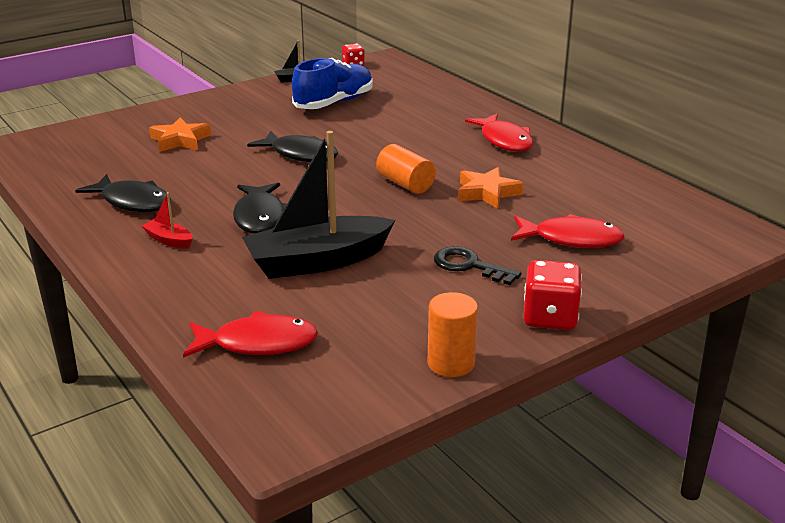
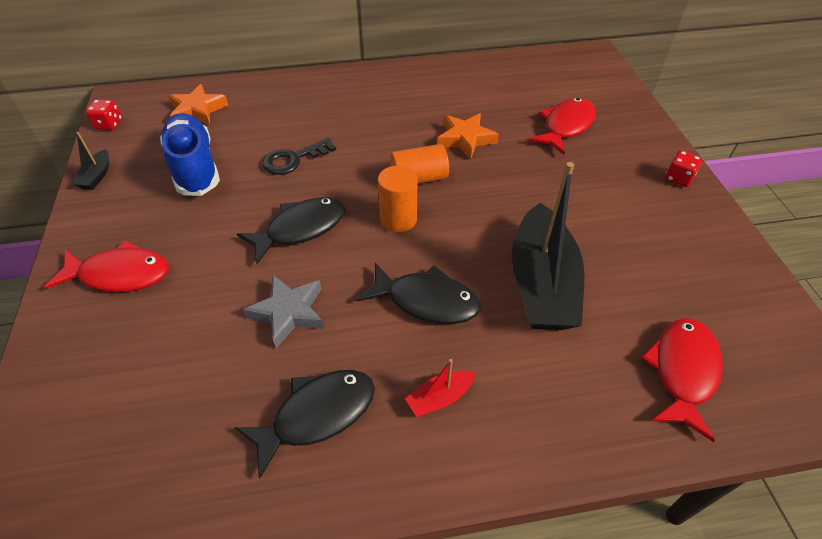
camera: 65 degrees left, 20 degrees up
(180, 140) = (172, 324): orange star -> orange star (197, 110)
(213, 171) = (288, 313): none -> grey star
(451, 363) = (734, 252): orange cylinder -> orange cylinder (398, 219)
(469, 266) = (586, 191): black key -> black key (293, 159)
(504, 140) = (374, 96): red fish -> red fish (120, 274)
(550, 317) = (678, 178): red dice -> red dice, size x0.60

